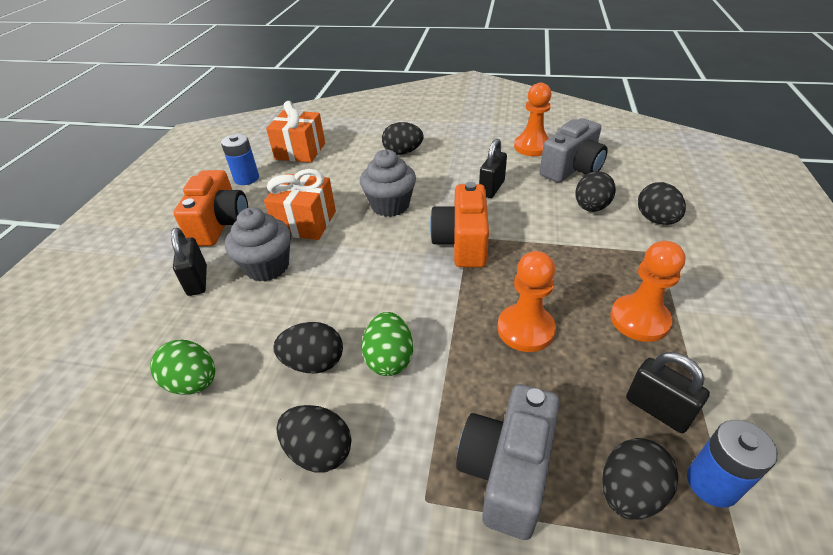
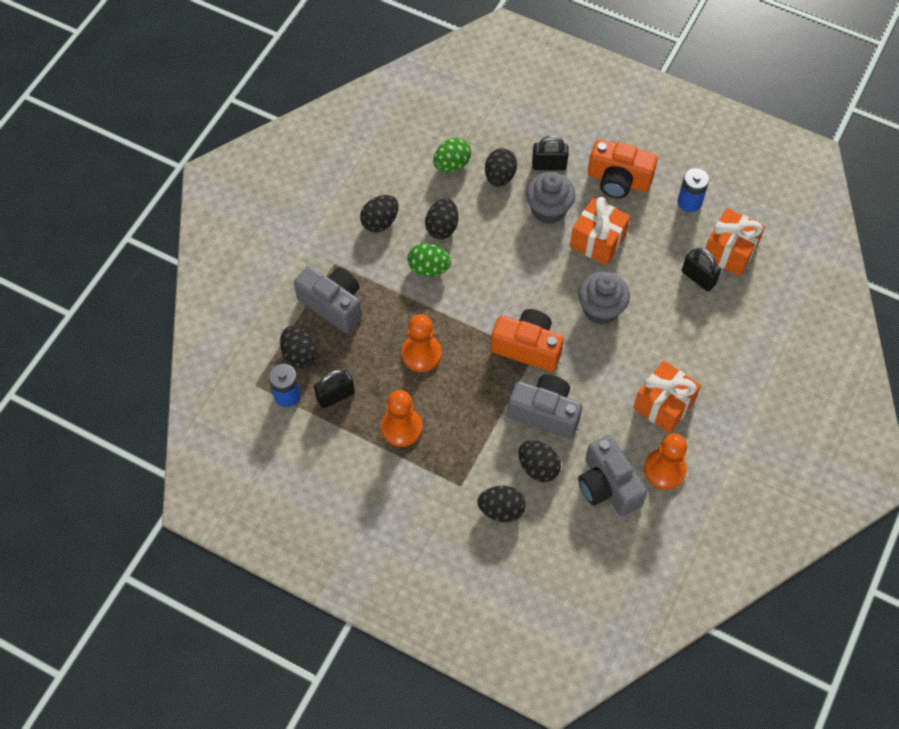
camera: 105 degrees right, 20 degrees up
(403, 152) = (695, 343): black egg -> black egg (500, 177)
(473, 156) = (663, 405): none -> orange gift
(491, 188) = (598, 399): black padlock -> black padlock (698, 278)
(530, 215) = (545, 413): none -> grey camera

